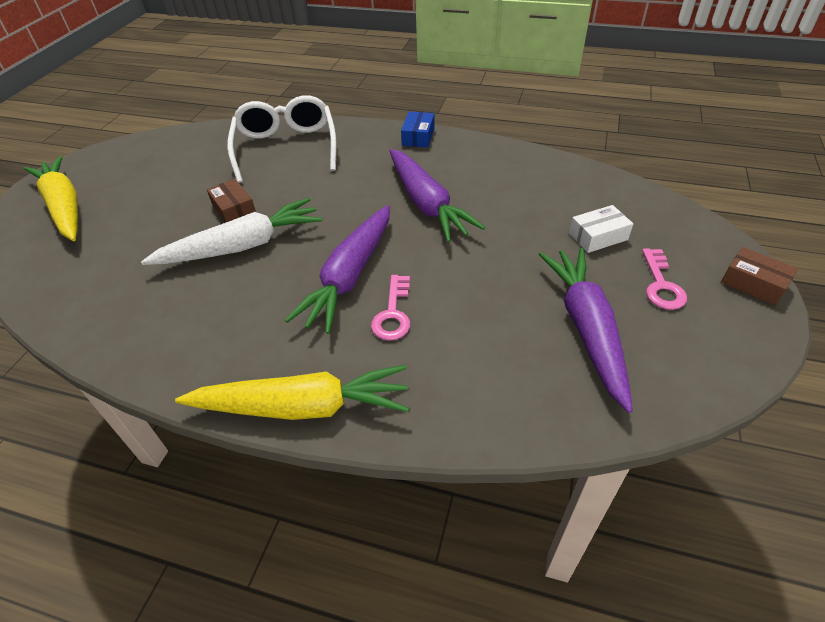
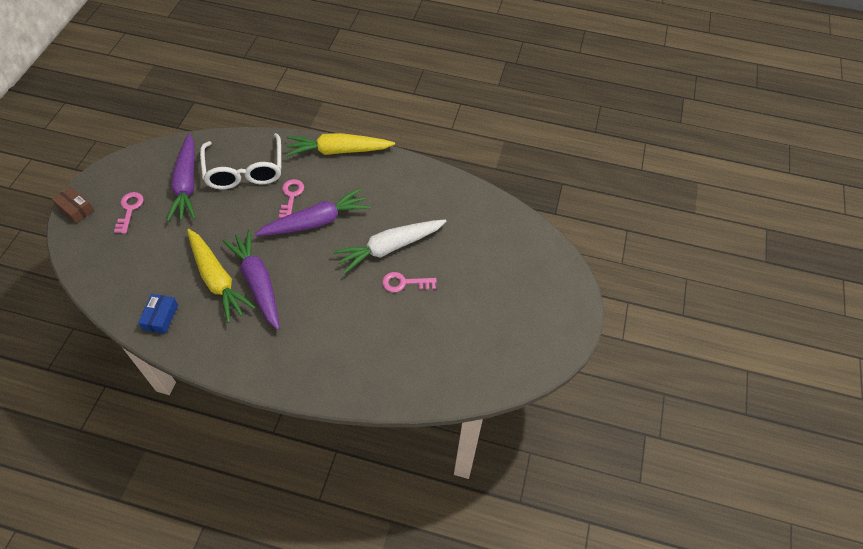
camera: 175 degrees right, 10 degrees up
(65, 207) = (539, 291): yellow carrot -> yellow carrot (217, 279)
(234, 209) = (404, 283): brown box -> pink key
(286, 148) = (375, 361): white glasses -> white glasses (245, 170)
(350, 276) = (316, 222): purple carrot -> purple carrot turned 45 degrees clockwise
(418, 136) = (251, 372): blue box -> blue box (160, 317)
(598, 236) = (147, 247): white box -> none

